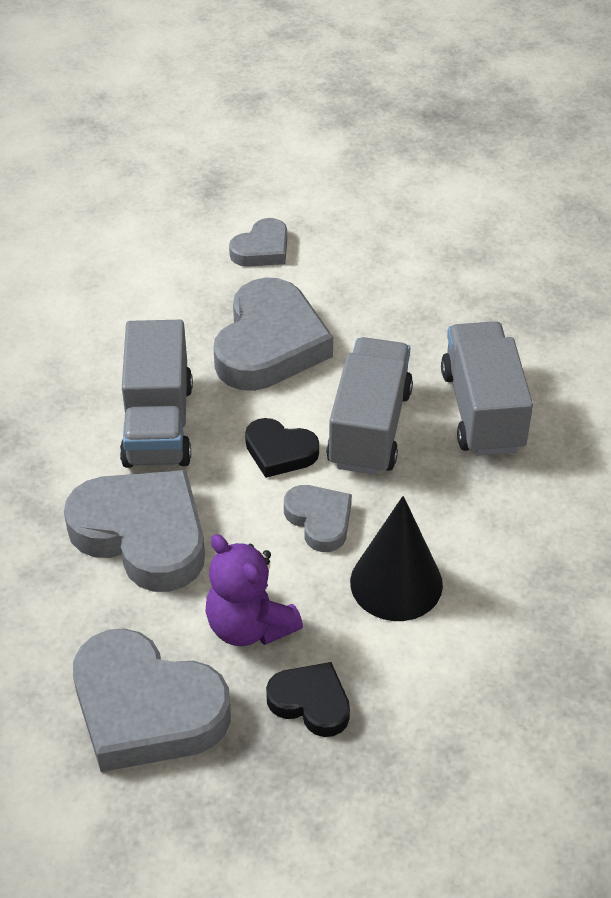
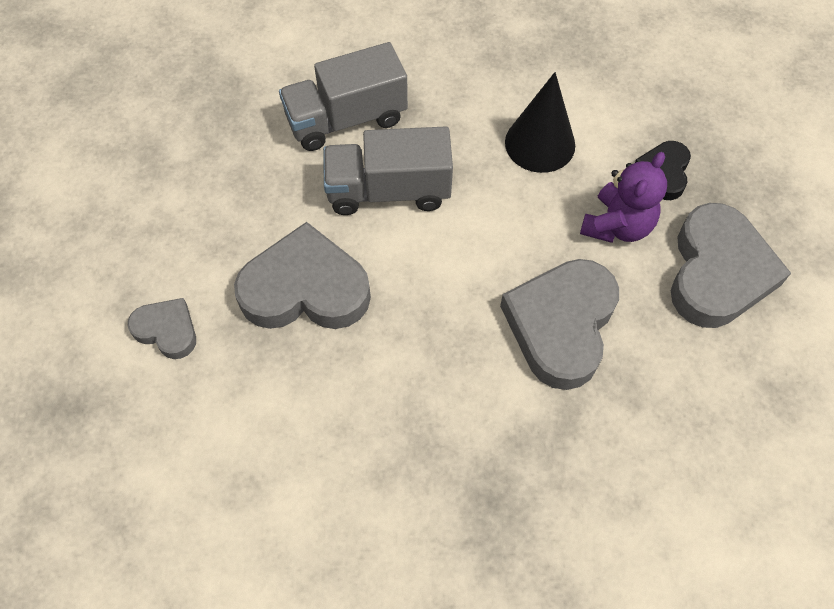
camera: 105 degrees left, 15 degrees up
(158, 424) = (433, 353): grey truck -> none
(280, 452) = (435, 248): black heart -> none
(319, 520) = (499, 203): grey heart -> none

